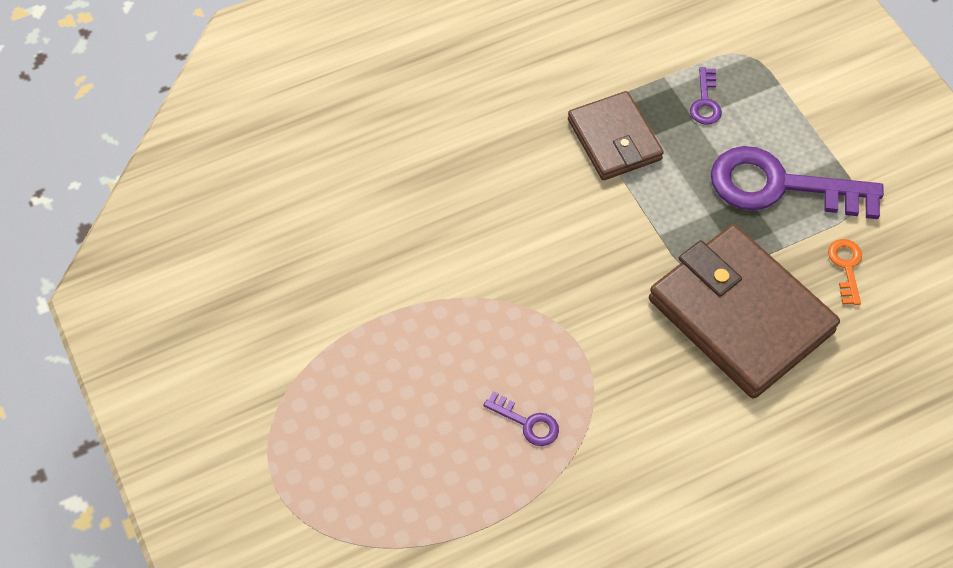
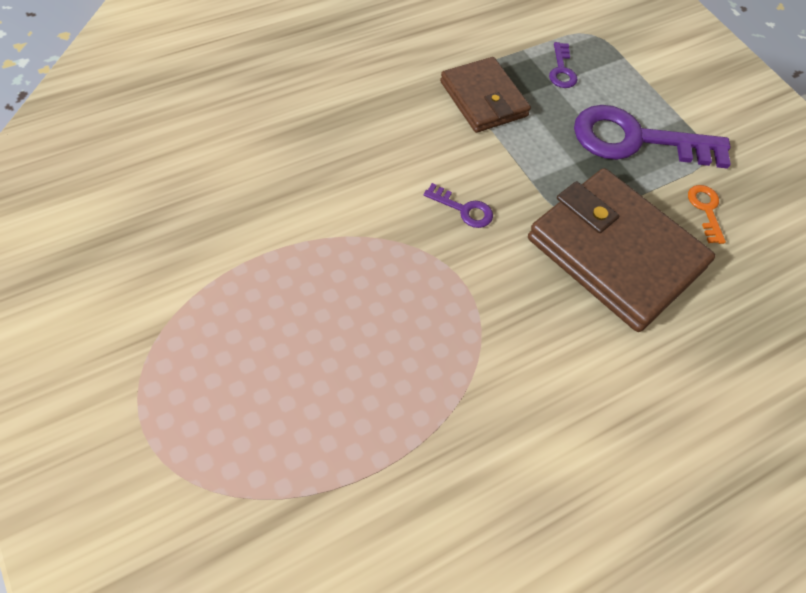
camera: 10 degrees left, 0 degrees up
(527, 422) = (415, 359): purple key -> purple key (463, 209)

